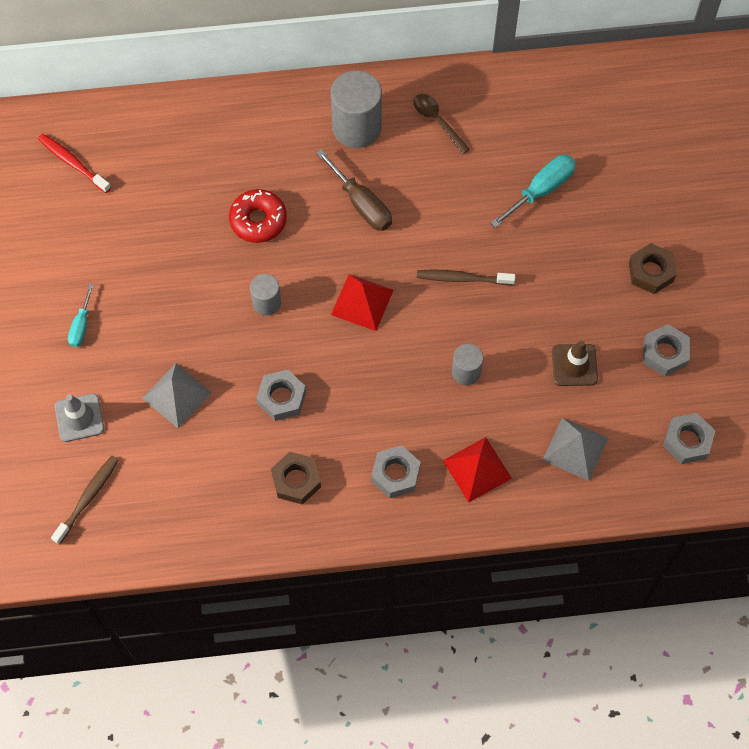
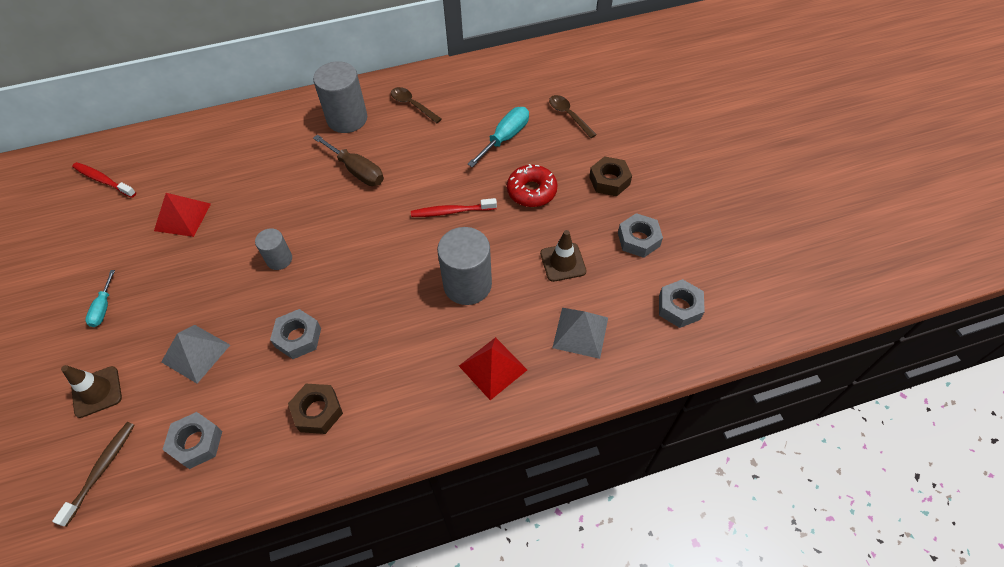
camera: 10 degrees left, 10 degrees down
(79, 418) = (97, 392): grey traffic cone -> brown traffic cone
(258, 220) = (268, 197): red donut -> red donut (531, 191)
(362, 302) = (366, 244): red pyramid -> red pyramid (182, 217)
(395, 474) = (415, 387): grey nut -> grey nut (196, 443)
(462, 278) = (451, 211): brown toothbrush -> red toothbrush
(466, 372) = (467, 285): grey cylinder -> grey cylinder, size x1.80
(624, 172) = (568, 115): none -> brown spoon

